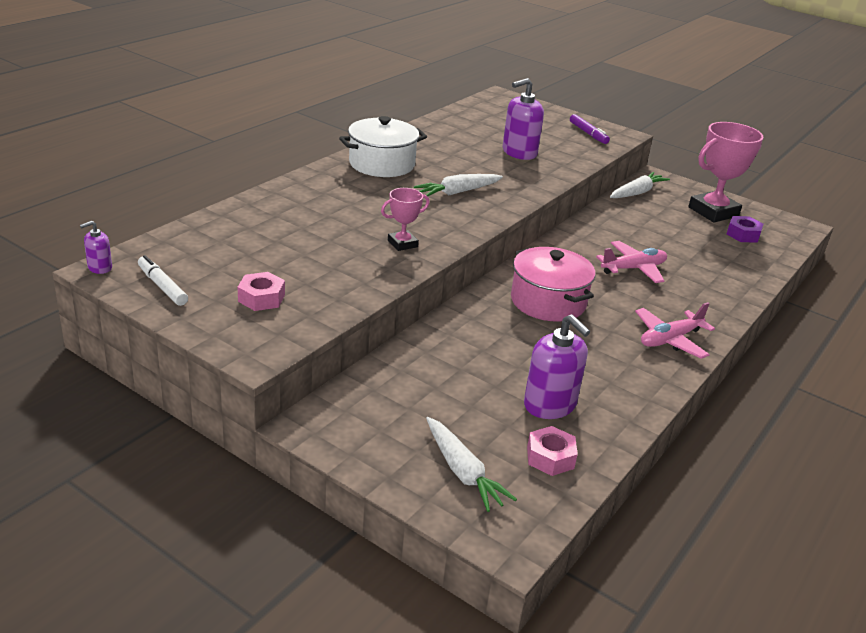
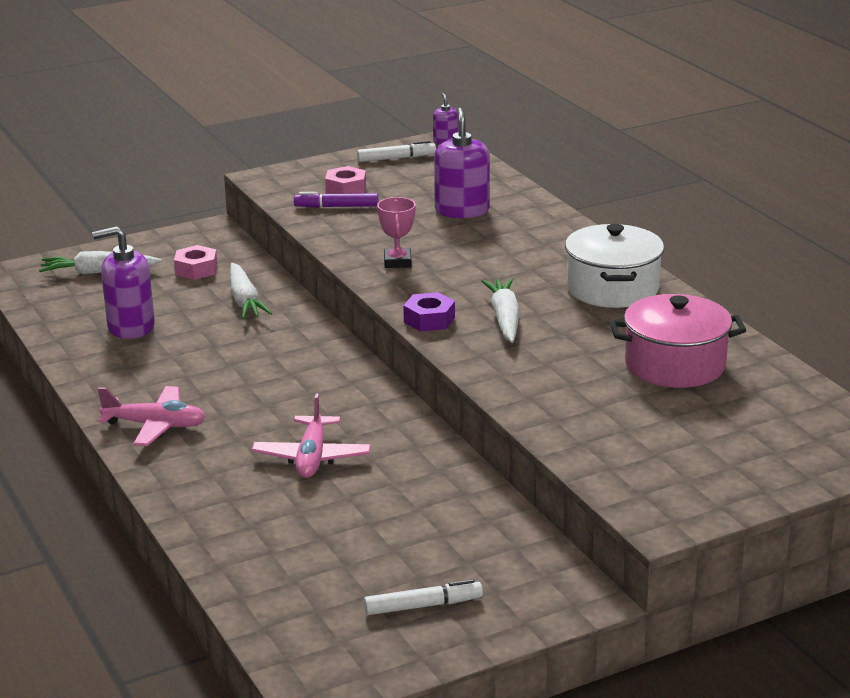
camera: 120 degrees right, 5 degrees down
(519, 152) = (614, 395): purple soap dispenser -> purple soap dispenser (462, 210)
(548, 301) = (289, 375): pink pot -> pink pot (675, 365)
(550, 457) = (72, 309): pink nut -> pink nut (196, 269)
(588, 133) = (674, 484): purple marker -> purple marker (336, 207)
(637, 192) = (530, 550): white carrot -> white carrot (245, 301)
(670, 339) = (155, 425): pink plane -> pink plane turned 105 degrees clockwise
(713, 212) = (423, 606): pink trophy -> white marker
(743, 234) = (332, 602): purple nut -> purple nut (429, 320)

